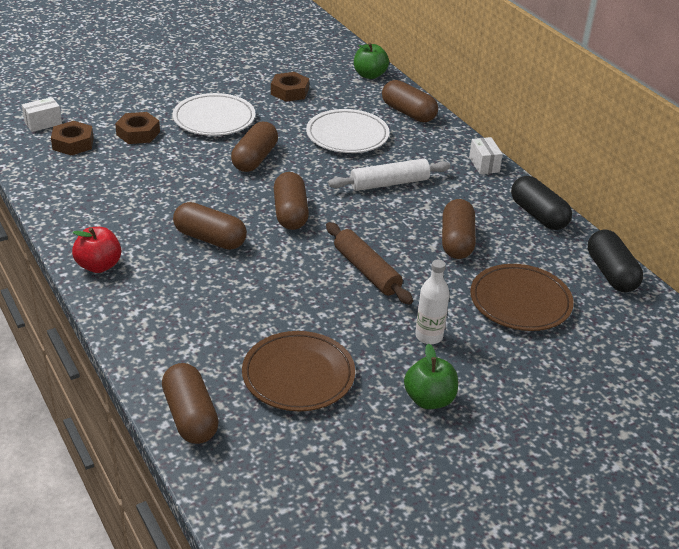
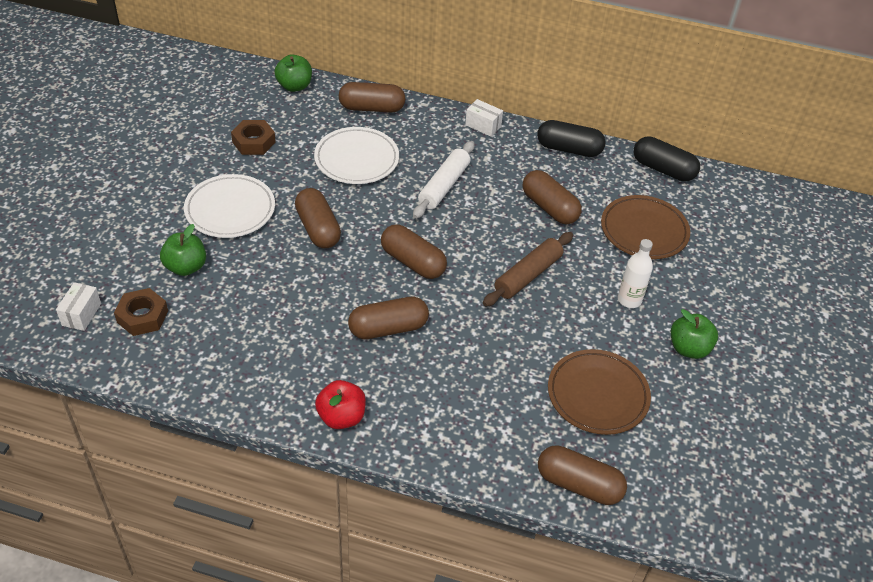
camera: 45 degrees left, 10 degrees up
(138, 133) = (186, 267): brown nut -> green apple
(367, 271) = (528, 275): brown rolling pin -> brown rolling pin turned 60 degrees counterclockwise

